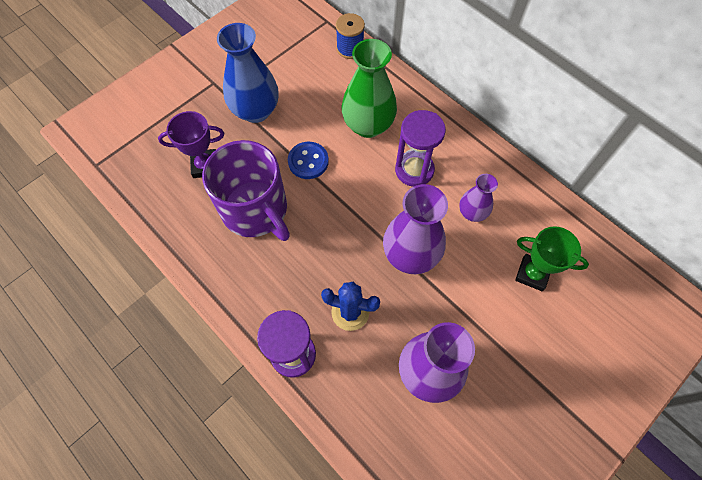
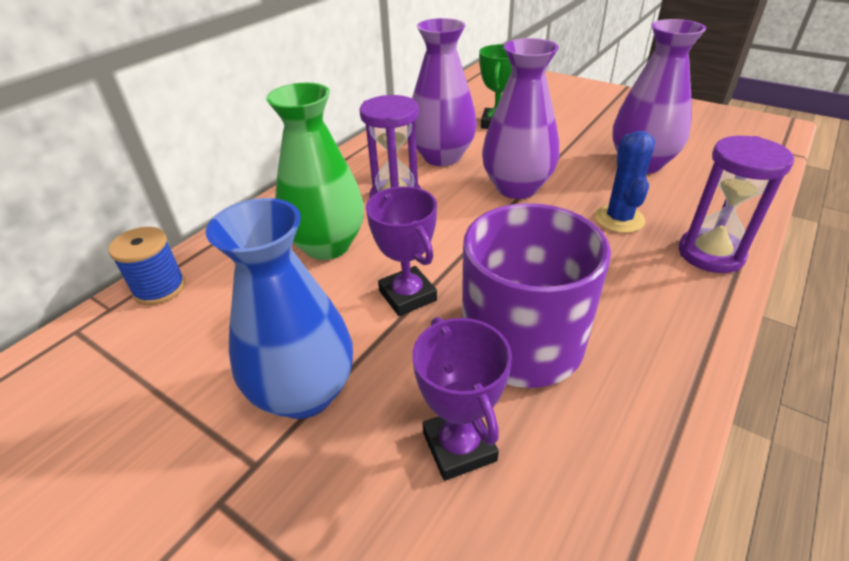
camera: 100 degrees left, 25 degrees down
(308, 161) = (407, 295): blue button -> purple trophy
(472, 213) = (442, 157): purple vase -> purple vase, size x1.78

